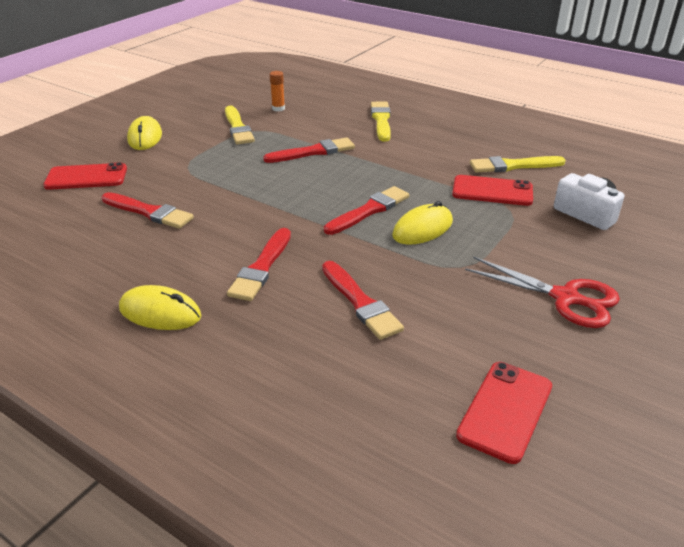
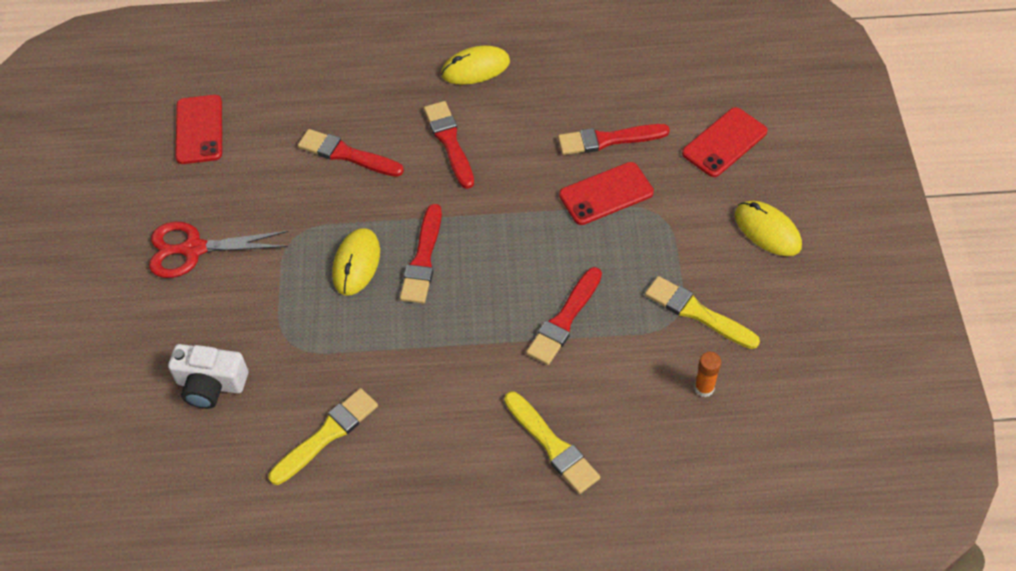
camera: 145 degrees right, 20 degrees up
(492, 191) = (324, 366): red phone -> red phone (606, 194)

